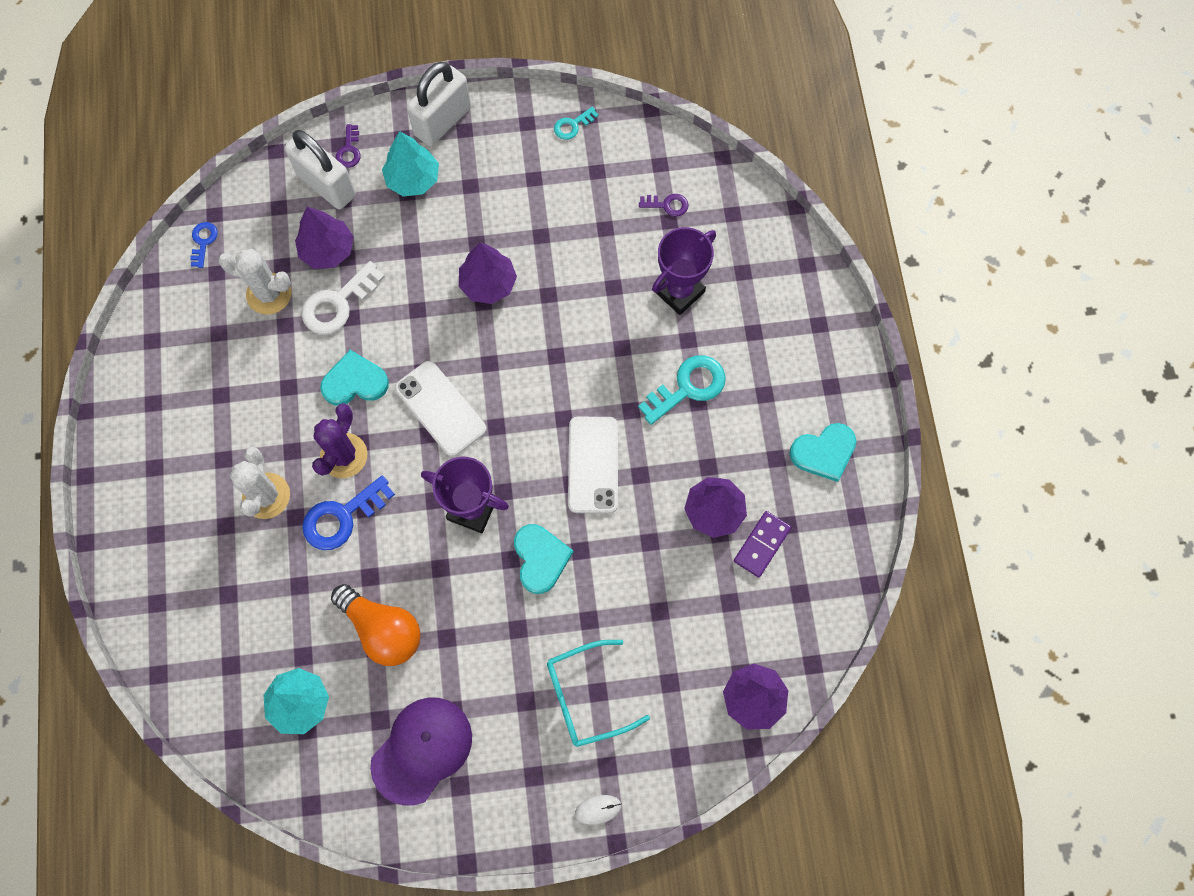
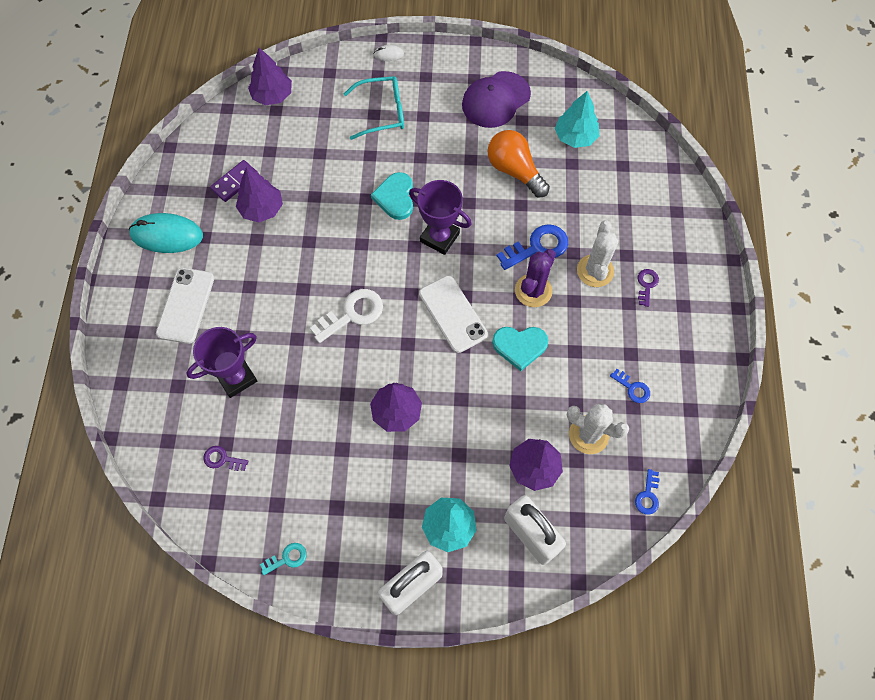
camera: 170 degrees left, 5 degrees down
(219, 354) = (632, 388): none -> blue key
(338, 303) = (528, 415): white key -> white key (352, 314)
(349, 150) = (506, 569): purple key -> purple key (646, 285)
(593, 465) = (342, 254): white phone -> white phone (186, 305)
(688, 387) = (253, 299): turquoise key -> none
(824, 452) = (167, 235): turquoise heart -> turquoise mouse

